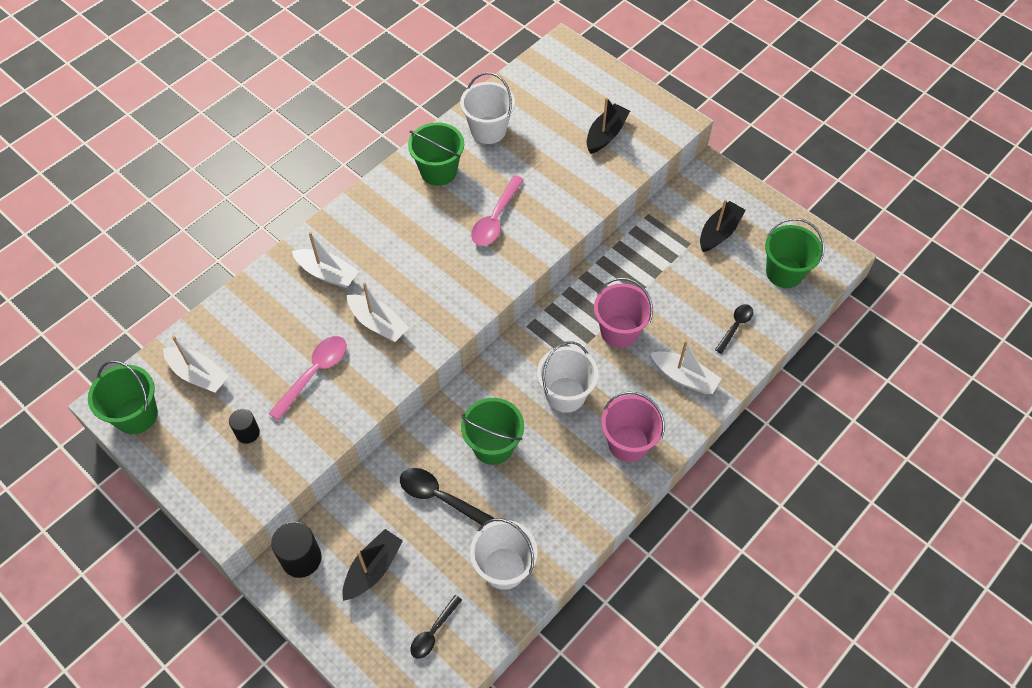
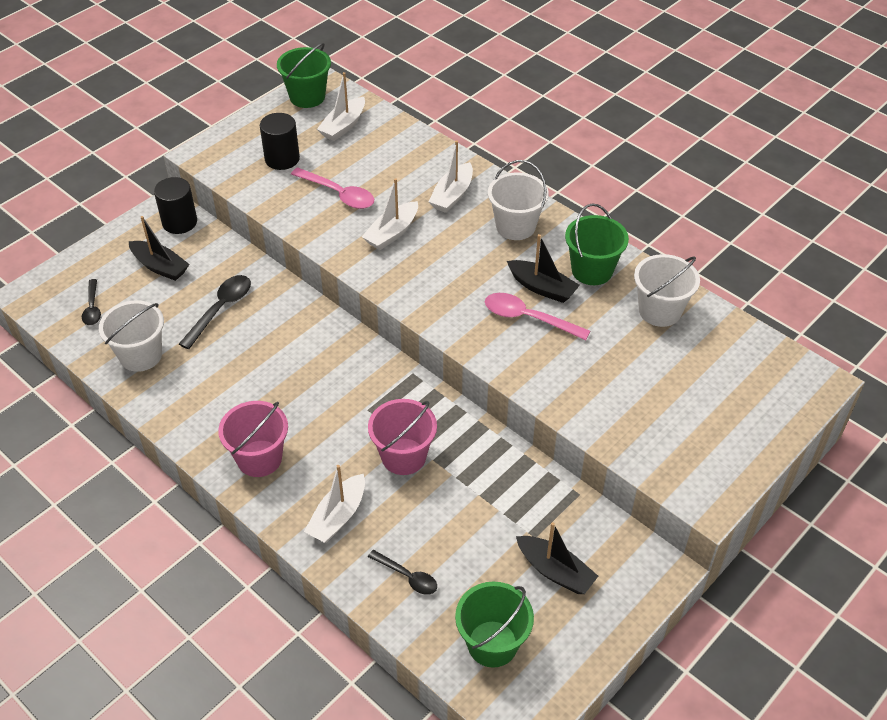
camera: 90 degrees right, 10 degrees down
(247, 433) = (282, 159): black cylinder -> black cylinder, size x1.65
(433, 632) = (92, 308): black spoon -> black spoon turned 135 degrees counterclockwise
(493, 446) = (270, 346): green bucket -> none
(565, 394) = (324, 405): white bucket -> white bucket (515, 226)
(606, 134) = (671, 422): black boat -> black boat (542, 288)

